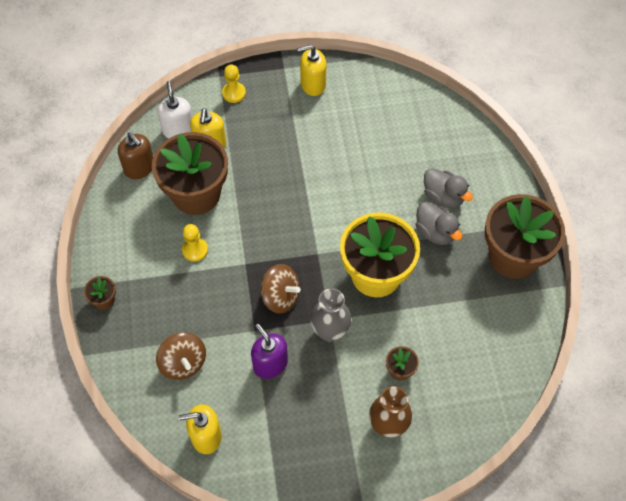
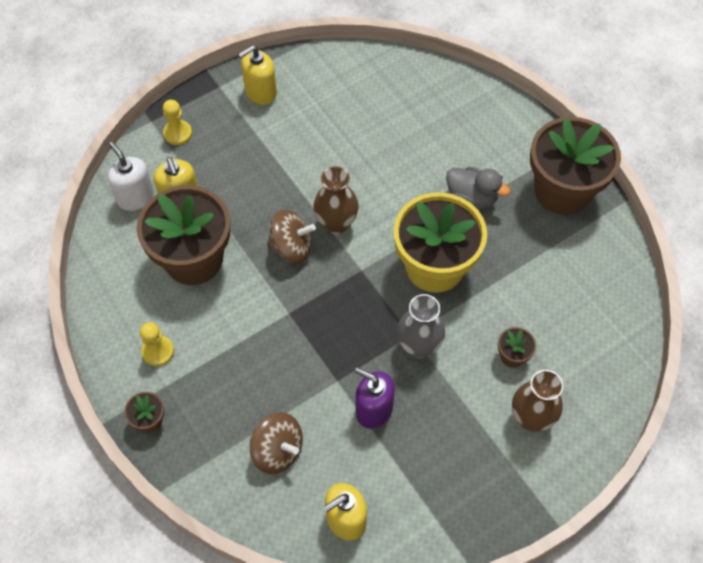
camera: 25 degrees left, 0 degrees up
(139, 168) = (113, 256): brown soap dispenser -> none
(195, 250) = (224, 321): yellow pawn -> yellow pawn (158, 351)
(280, 297) = (346, 332): brown spinning top -> brown spinning top (291, 247)
(317, 210) = (336, 223): none -> brown vase
(443, 197) = (460, 158): grey duck -> none

